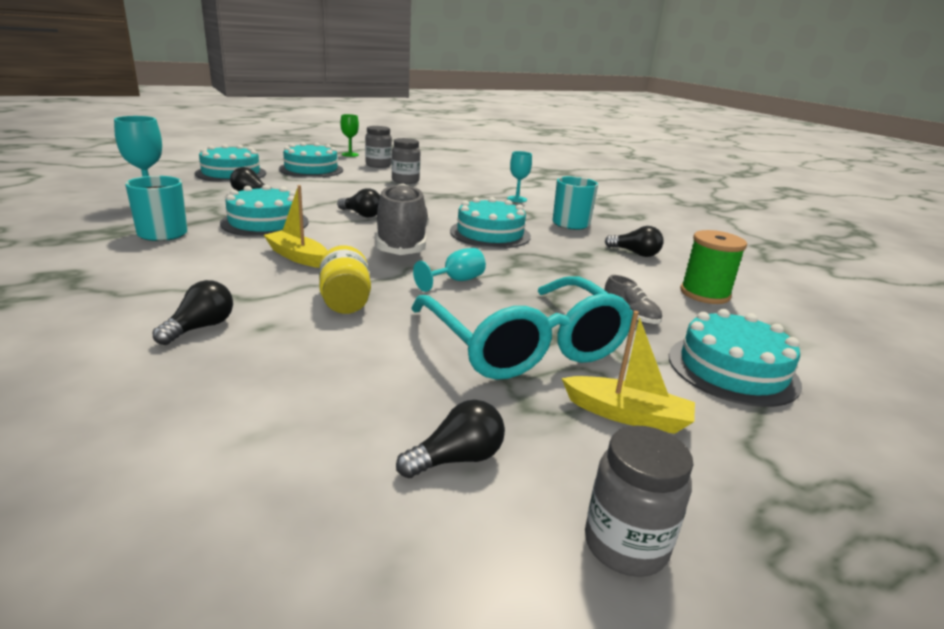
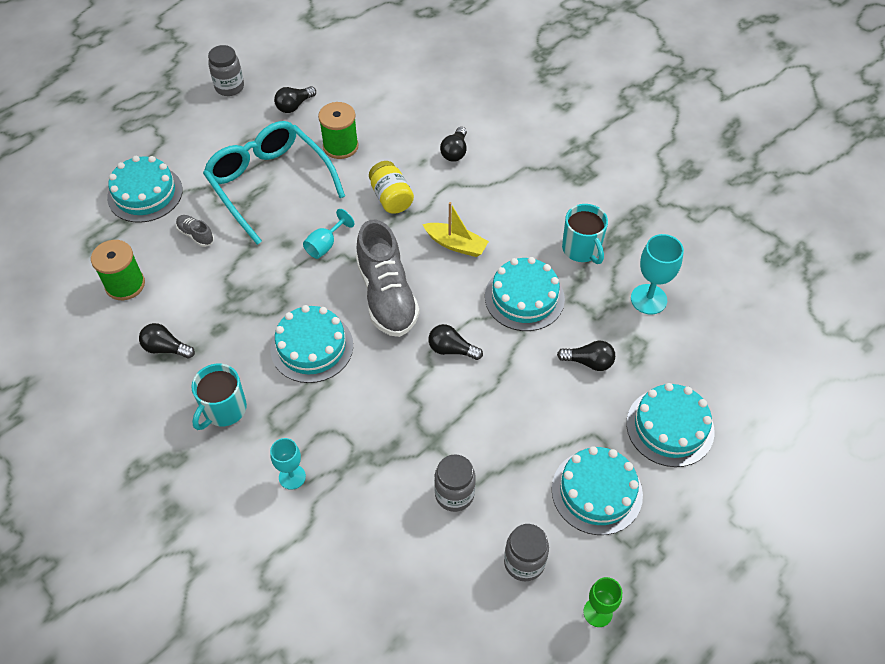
camera: 170 degrees right, 30 degrees up
(387, 369) = (340, 146): none -> green spool
(627, 415) = (217, 145): yellow boat -> none

